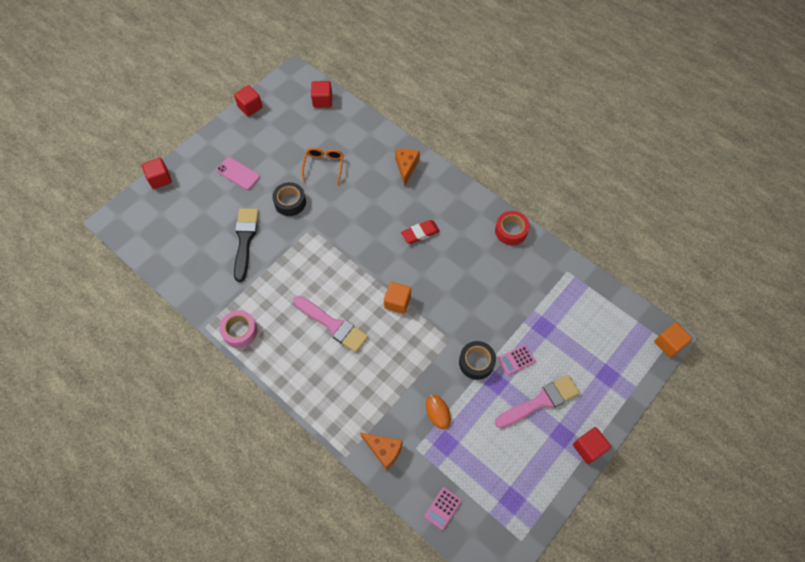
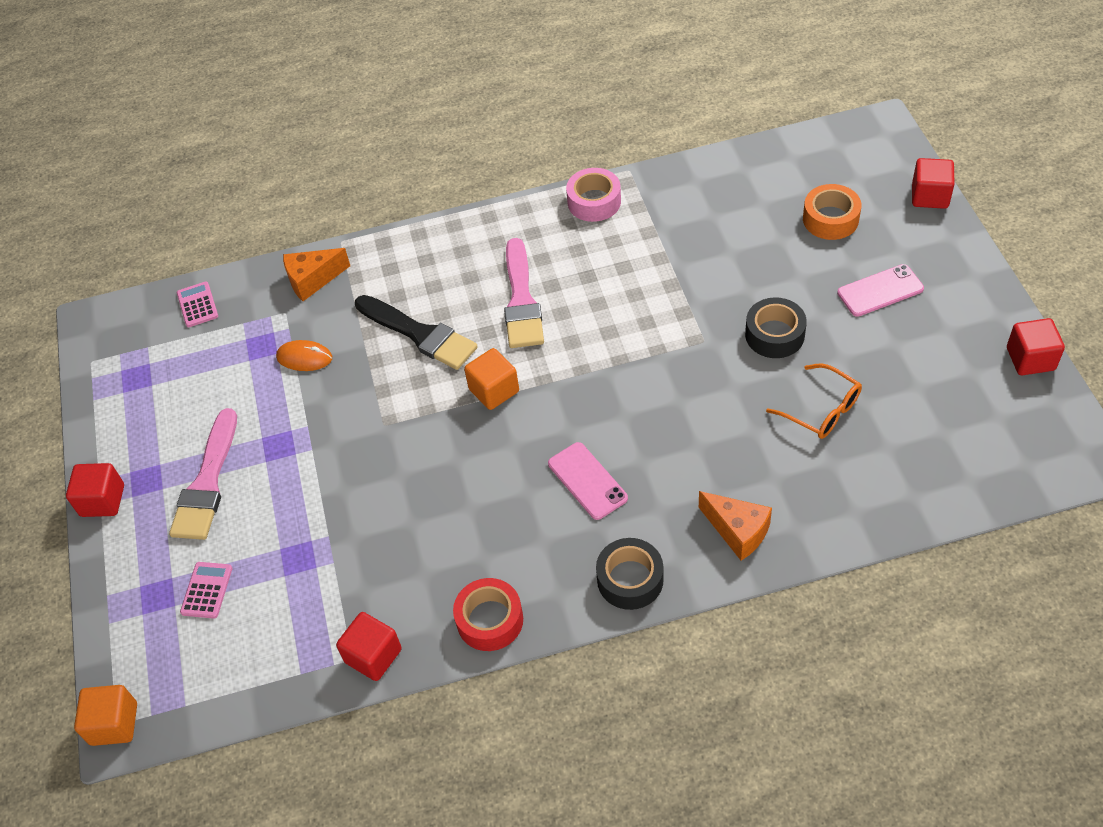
camera: 130 degrees right, 10 degrees down
(198, 213) = (830, 219): none -> orange tape
(245, 240) = (741, 256): black brush -> black brush (419, 334)
(322, 101) = (986, 474): red cube -> red cube (373, 656)
(333, 325) = (521, 300): pink brush -> pink brush turned 75 degrees counterclockwise
(420, 233) = (587, 481): red eraser -> pink phone
(476, 362) = (326, 438): black tape -> black tape (630, 579)
(516, 360) = (285, 489): pink calculator -> pink calculator (207, 590)

